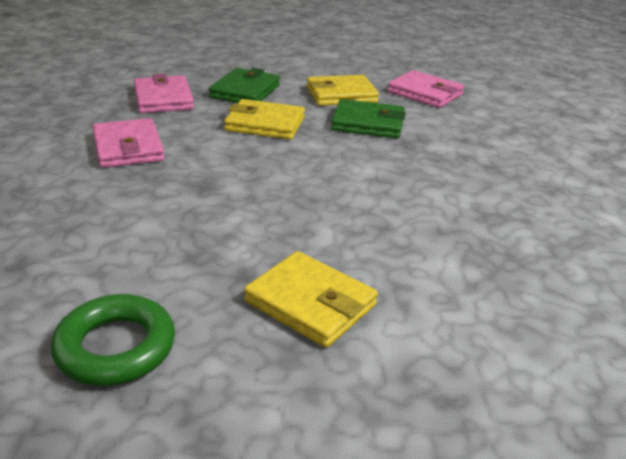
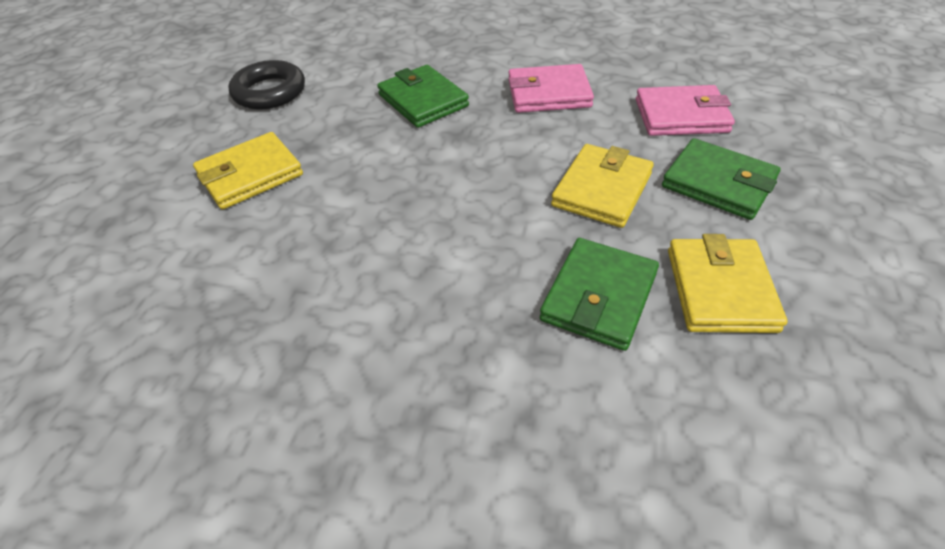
camera: 110 degrees right, 15 degrees up
(115, 347) = (269, 92): green ring -> black ring
(141, 213) = (423, 100): none -> green wallet
(425, 93) = (749, 431): pink wallet -> none

